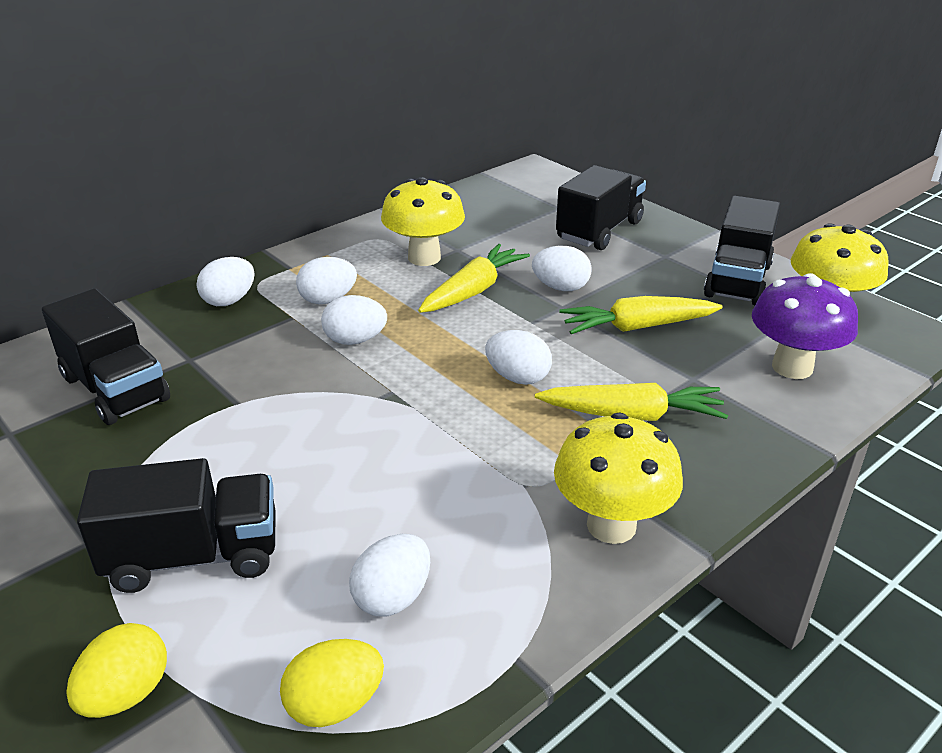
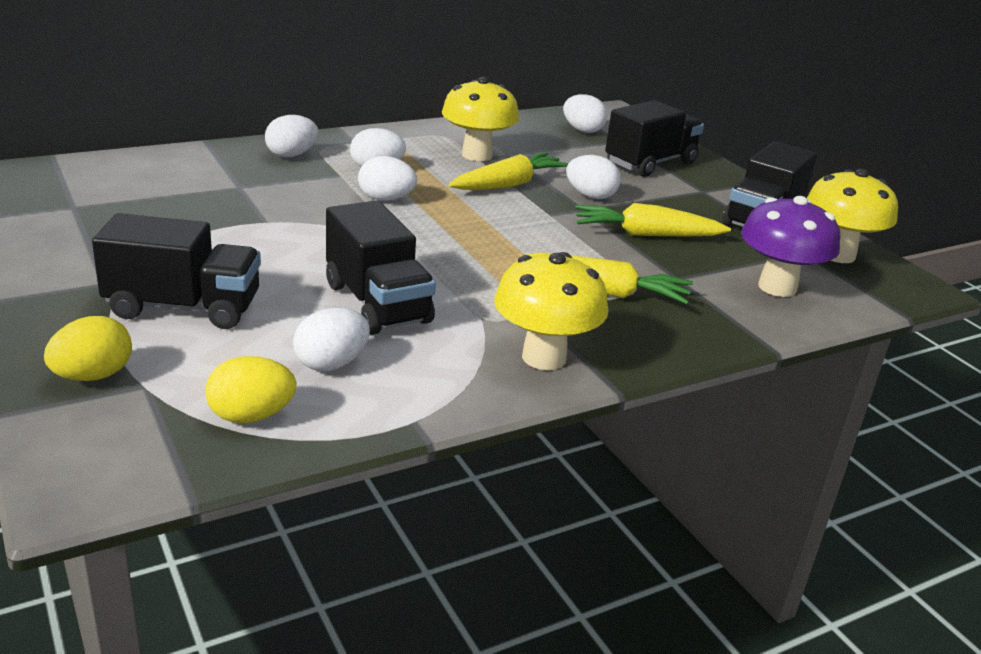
camera: 10 degrees right, 5 degrees down
(115, 389) = (170, 194): black truck -> black truck (377, 303)
(518, 377) = (516, 248): white egg -> white egg (582, 130)

